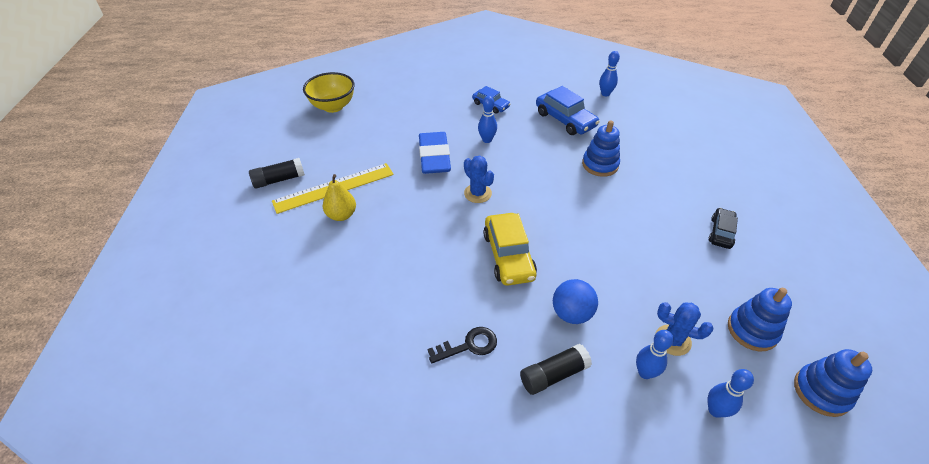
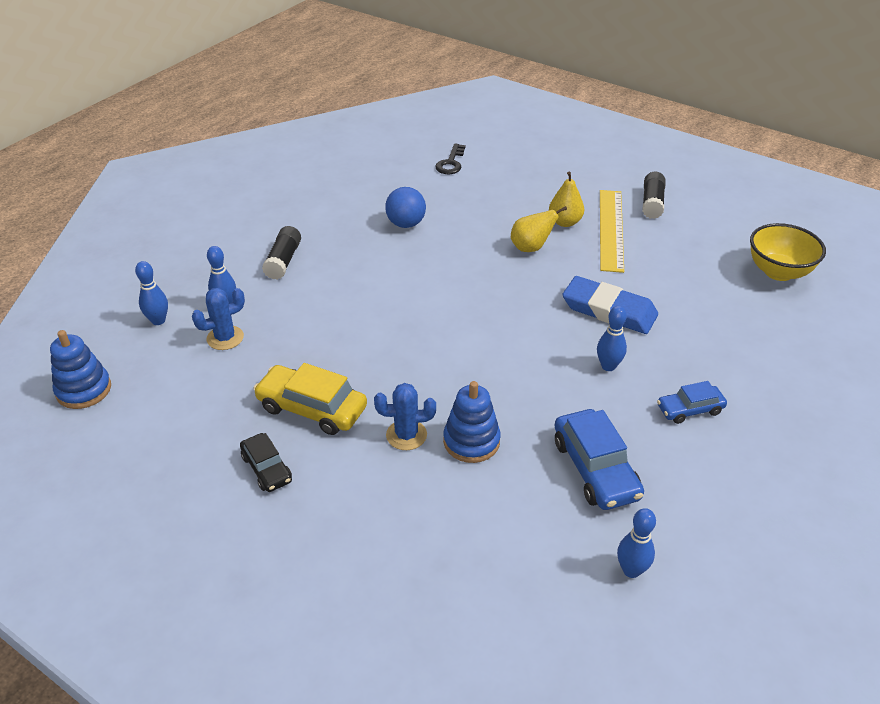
camera: 125 degrees right, 5 degrees down
(393, 219) = (531, 248): none -> yellow pear
(468, 345) = (354, 234): black key -> black key (451, 163)
(477, 193) = (516, 314): blue cactus -> blue cactus (406, 435)
(508, 256) = (413, 294): yellow car -> yellow car (312, 408)
(565, 120) = (595, 469): blue car -> blue car turned 105 degrees counterclockwise
(571, 313) = (316, 297): blue ball -> blue ball (406, 224)
(752, 330) = (167, 393): blue stacking toy -> none

